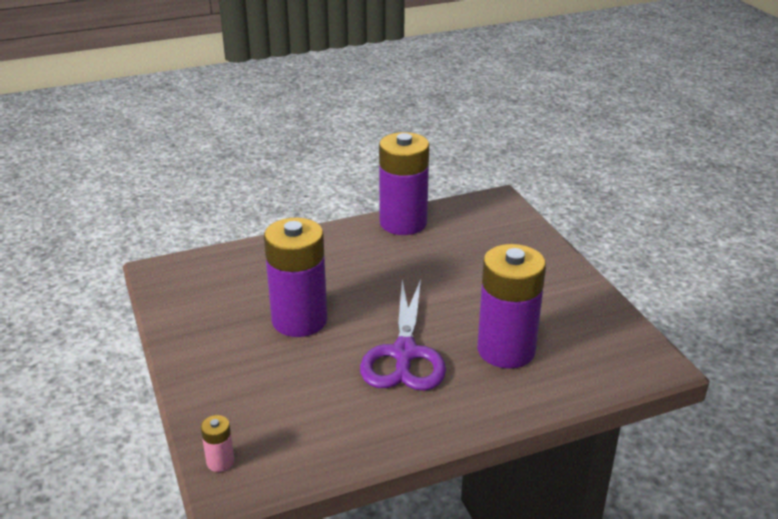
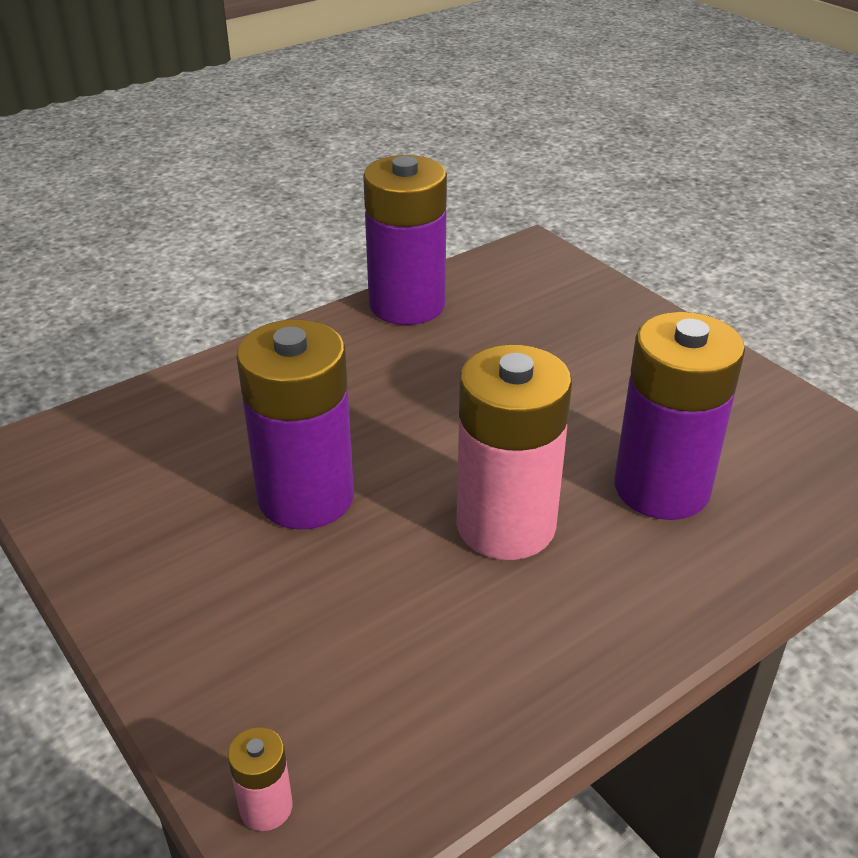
camera: 15 degrees left, 5 degrees up
(404, 354) = (505, 525): purple scissors -> pink battery

